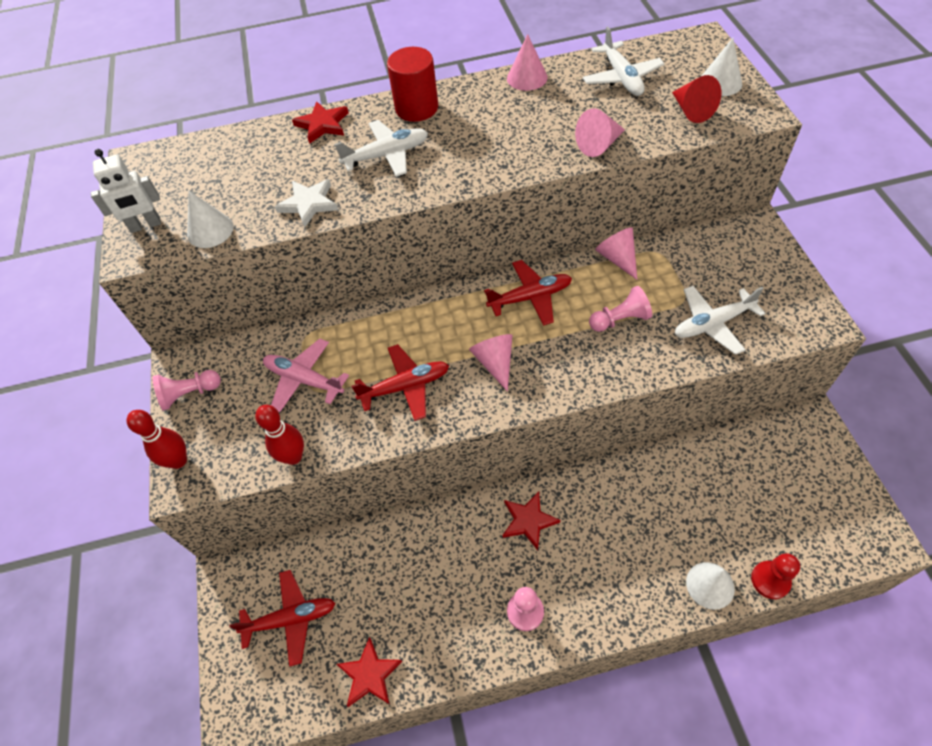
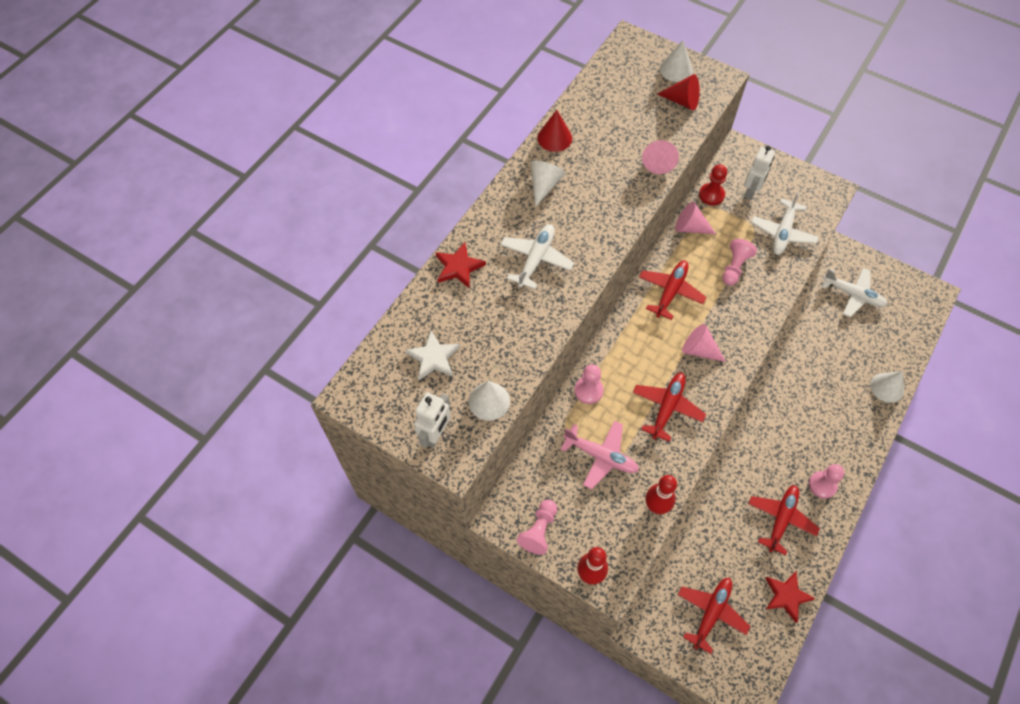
camera: 50 degrees left, 5 degrees up
(304, 379) = (601, 456): pink plane -> pink plane turned 135 degrees counterclockwise
(309, 204) = (531, 331): white star -> white star (433, 358)
(360, 322) = (588, 390): none -> pink pawn
(416, 108) = (509, 209): red cylinder -> none
(448, 603) = (781, 519): none -> red plane
(469, 107) = (544, 185): none -> white cone
(527, 78) = (554, 138): pink cone -> red cone
(528, 521) = (770, 434): red star -> none
(621, 78) = (615, 101): white plane -> white plane (853, 295)
(723, 267) = (751, 191): none -> white robot
(770, 580) = (908, 360): red pawn -> red pawn (711, 195)

